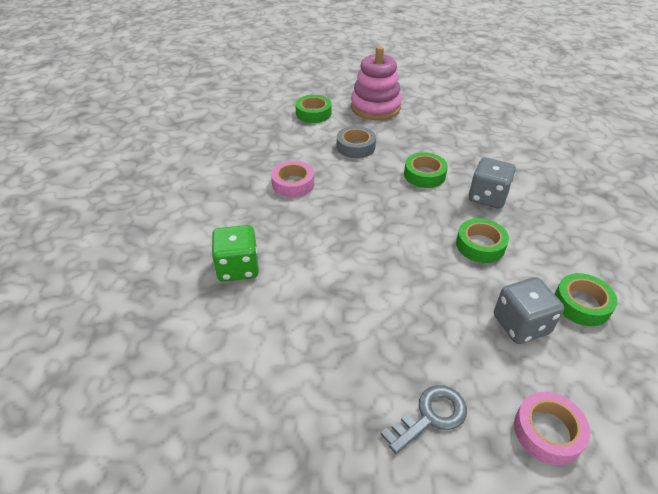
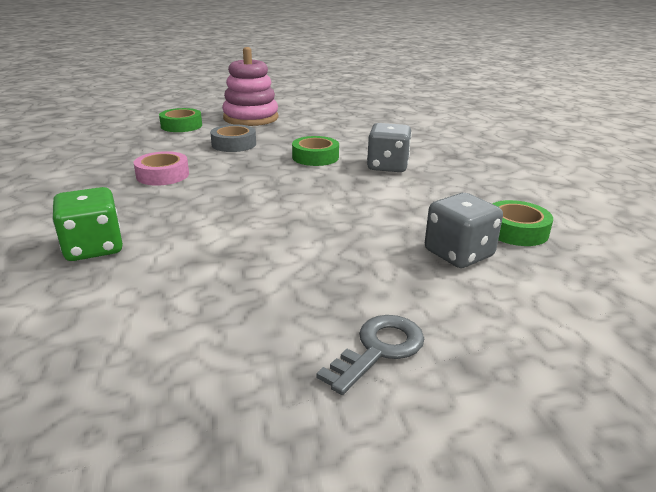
camera: 15 degrees left, 15 degrees down
(480, 245) = (391, 200): green tape -> none
(547, 432) = (527, 340): pink tape -> none

